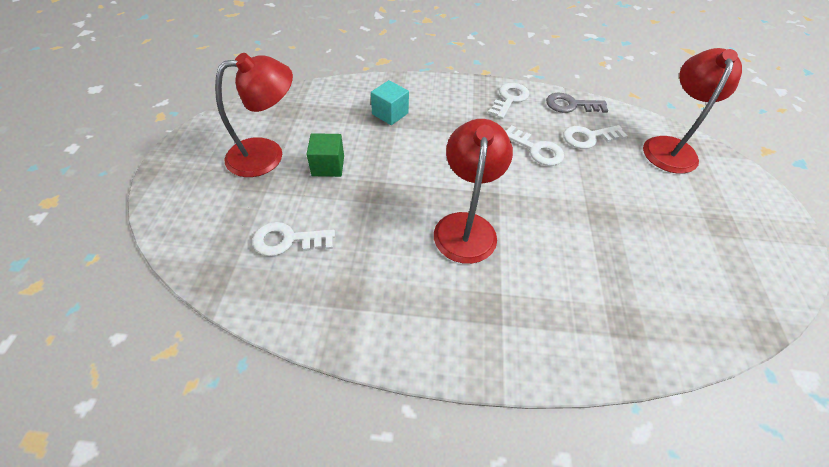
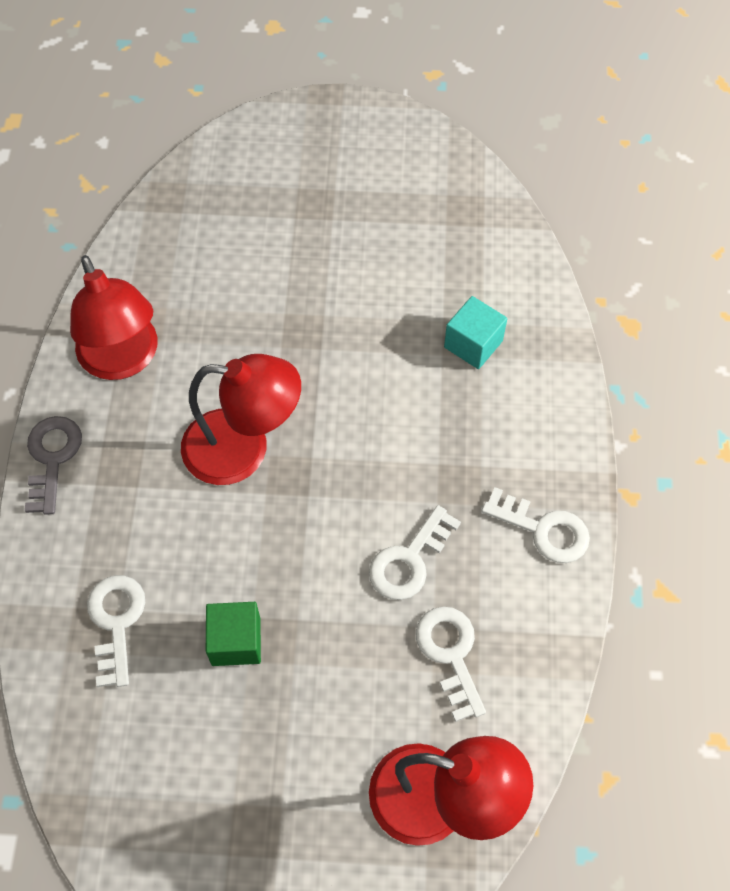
camera: 90 degrees right, 10 degrees up
(267, 154) = (364, 205): red lamp -> red lamp (123, 360)
(288, 240) = (217, 254): white key -> white key (116, 622)
(328, 166) = (347, 277): green cube -> green cube (236, 641)
(571, 105) = (542, 639): grey key -> grey key (52, 458)

